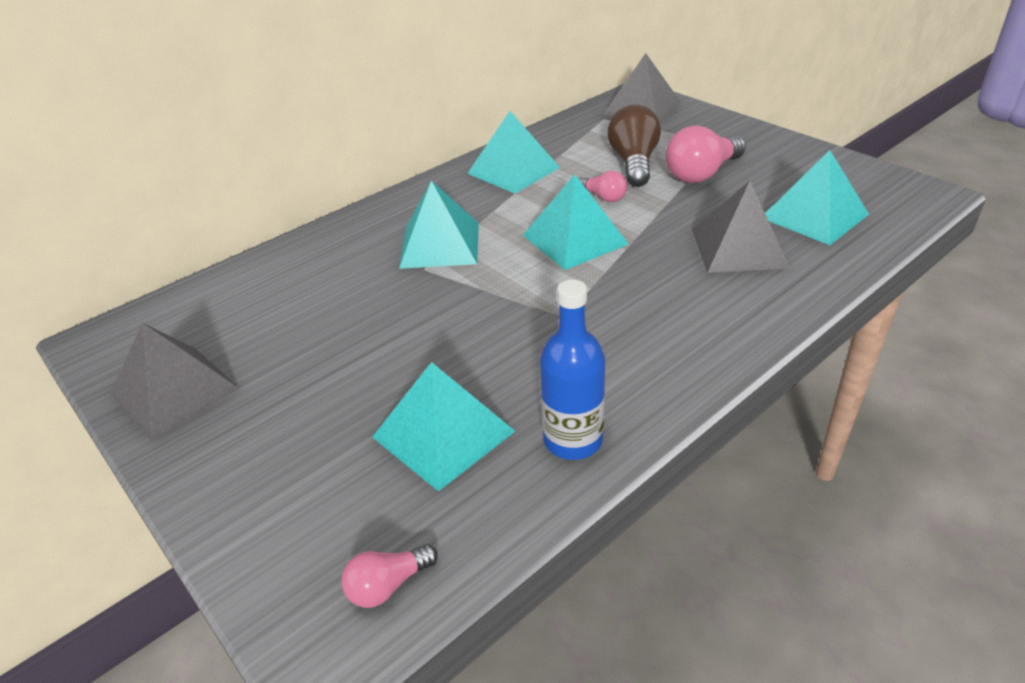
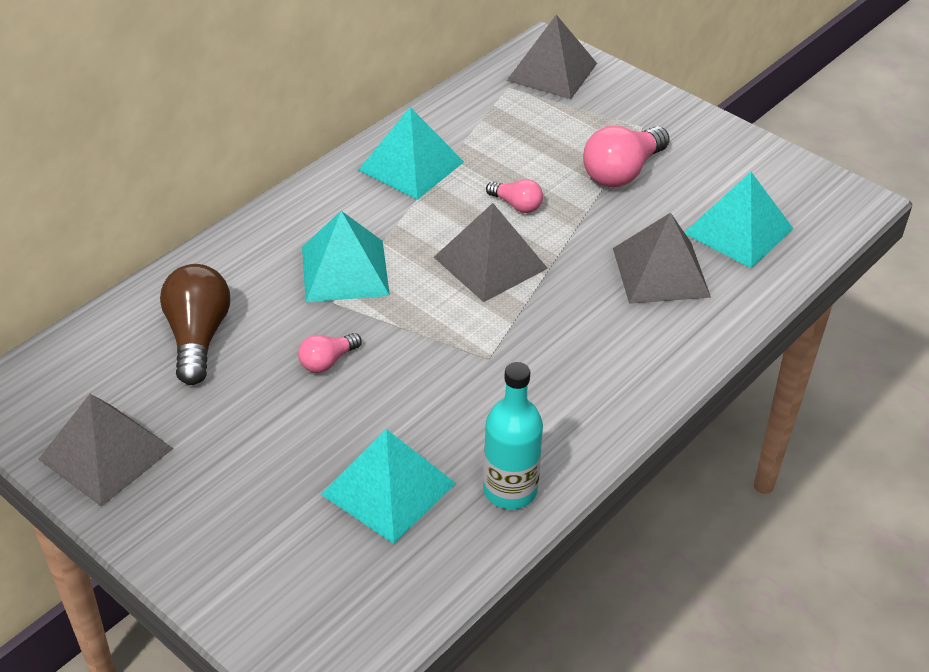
camera: 10 degrees left, 5 degrees up
(388, 585) = (365, 627): pink light bulb -> pink light bulb (327, 361)
(573, 440) = (510, 490): blue bottle -> turquoise bottle
(574, 239) = (490, 262): turquoise pyramid -> grey pyramid
(633, 163) = (546, 156): brown light bulb -> brown light bulb (198, 337)

